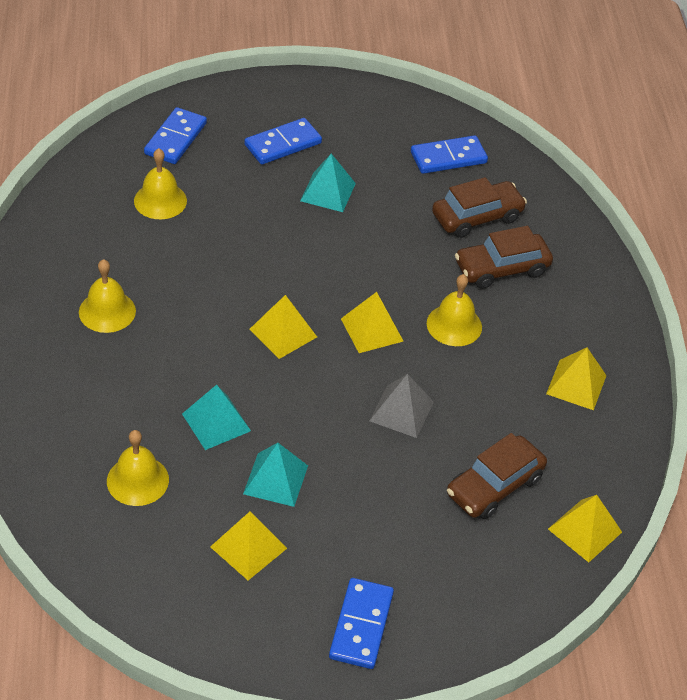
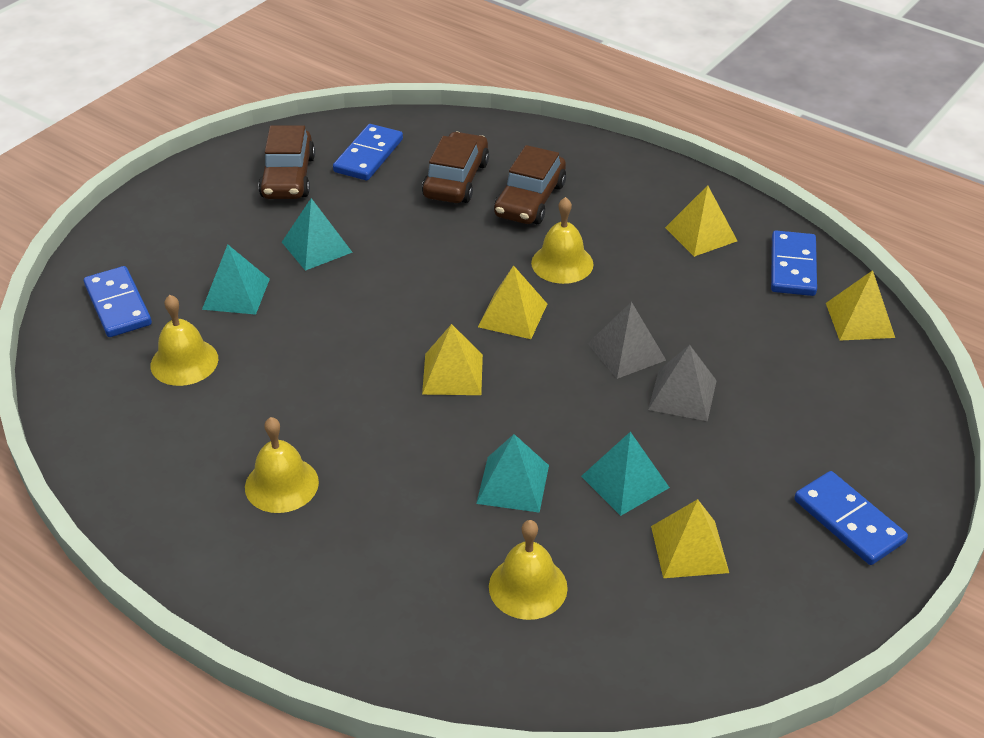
camera: 45 degrees left, 5 degrees down
(243, 183) = (236, 294): none -> turquoise pyramid
(283, 144) = (221, 240): blue domino -> blue domino (793, 267)
(391, 466) = (682, 394): none -> grey pyramid
(494, 486) = (765, 344): brown car -> brown car (288, 177)

